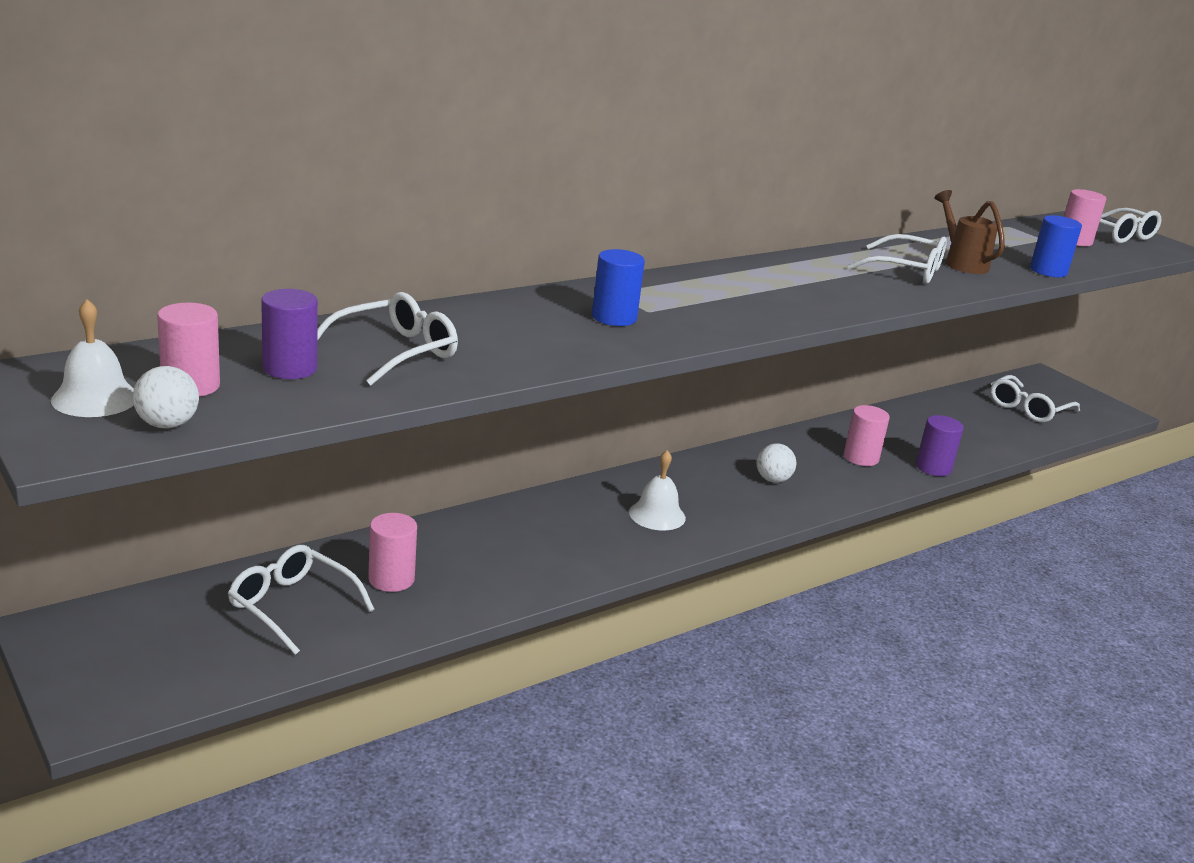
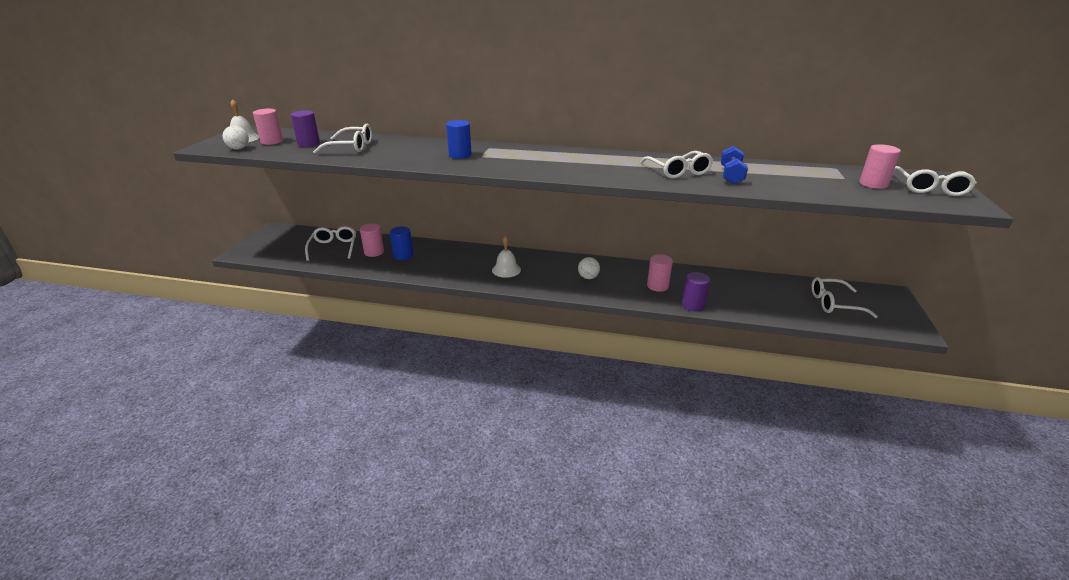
camera: 50 degrees right, 5 degrees up
(961, 263) = (731, 175): brown watering can -> blue dumbbell
(1048, 271) = (790, 192): blue cylinder -> blue cylinder (403, 255)

